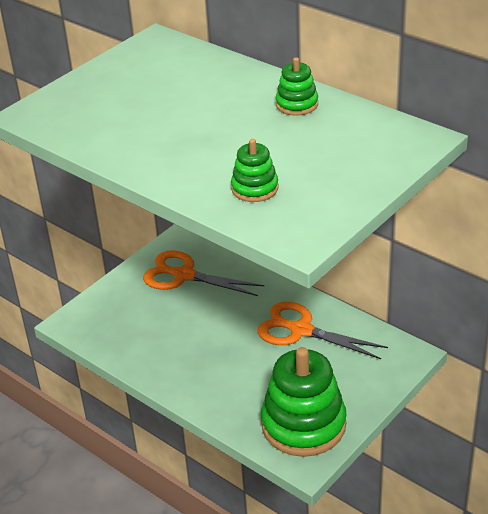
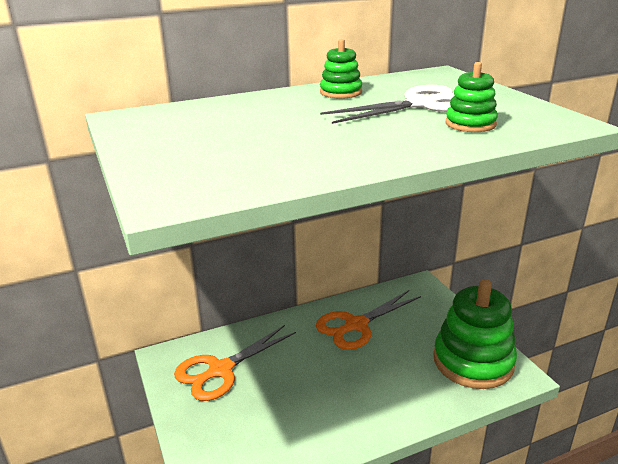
camera: 65 degrees left, 10 degrees down
(293, 153) = (421, 104): none -> white scissors

